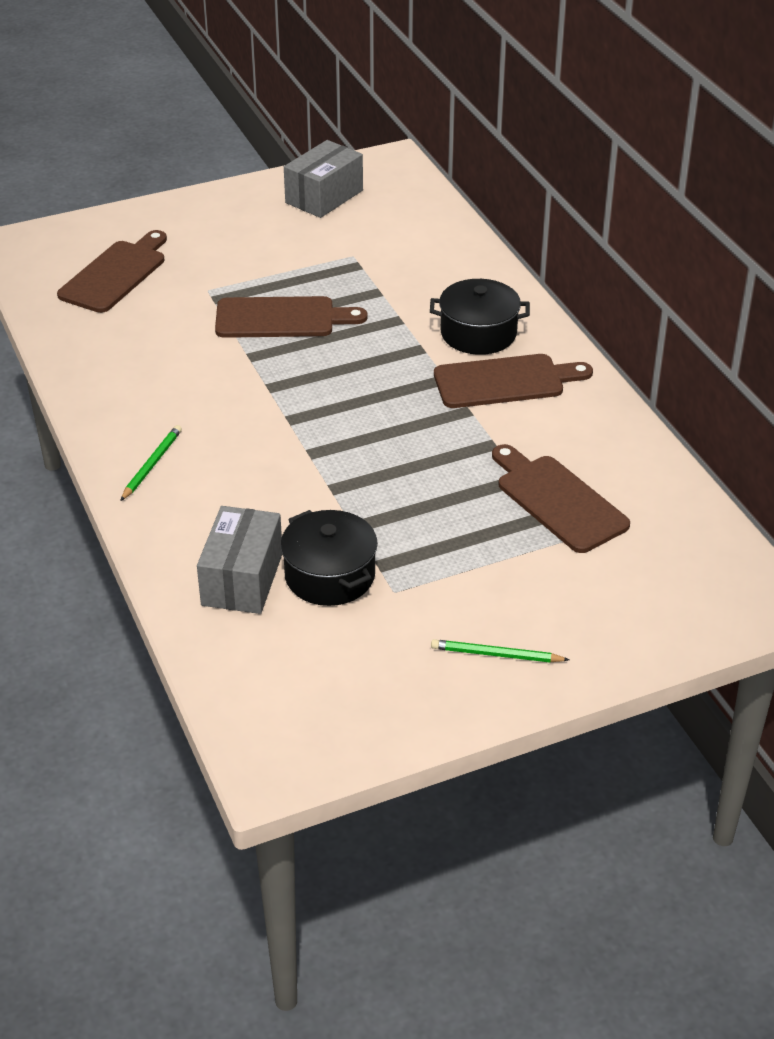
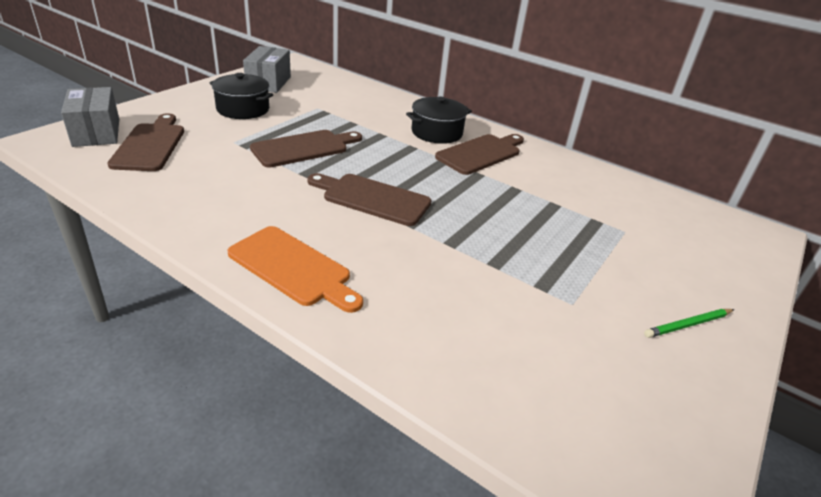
camera: 35 degrees left, 5 degrees down
(151, 464) = (293, 268): green pencil -> orange cutting board
(242, 579) = (456, 337): grey box -> grey box (96, 132)
(330, 575) = (517, 308): black pot -> black pot (243, 109)
(557, 500) = (591, 210): brown cutting board -> brown cutting board (372, 198)

